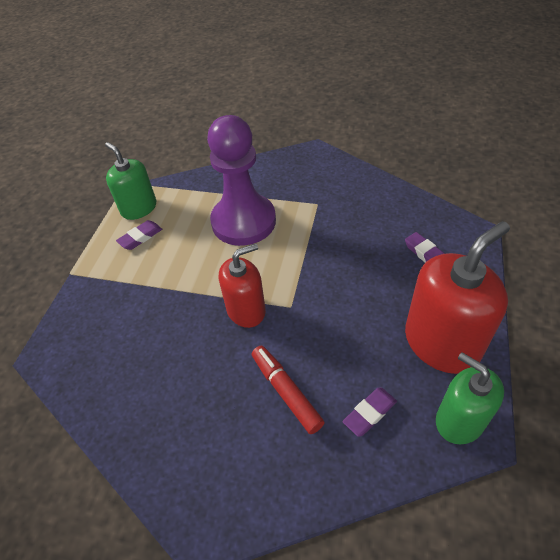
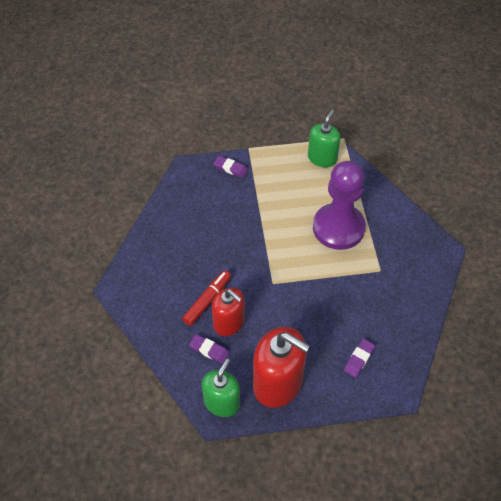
camera: 65 degrees right, 5 degrees up
(140, 237) = (295, 172): purple eraser -> purple eraser (230, 168)
(246, 310) = (259, 258): red soap dispenser -> red soap dispenser (229, 322)

